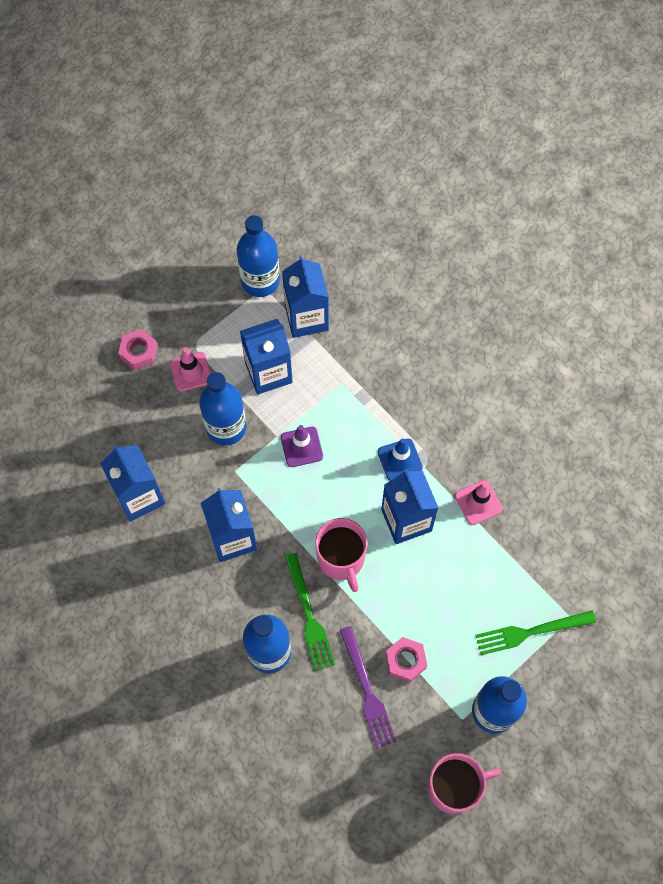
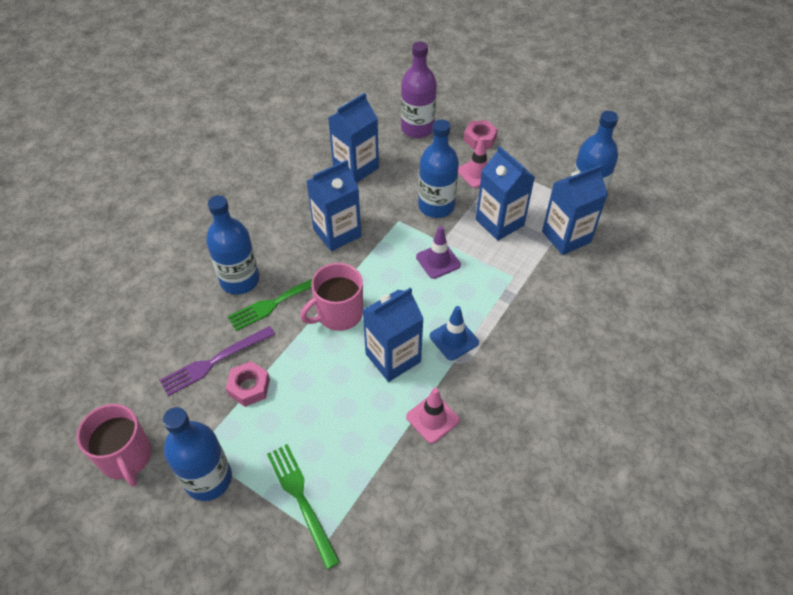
camera: 75 degrees right, 15 degrees down
(97, 413) = (417, 128): none -> purple bottle

